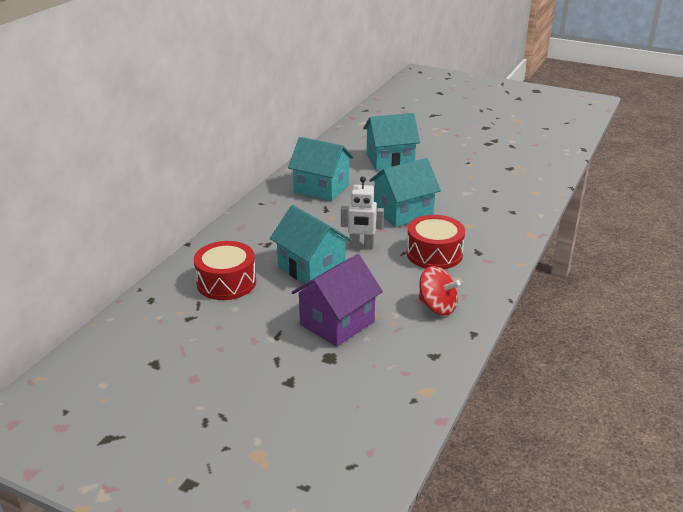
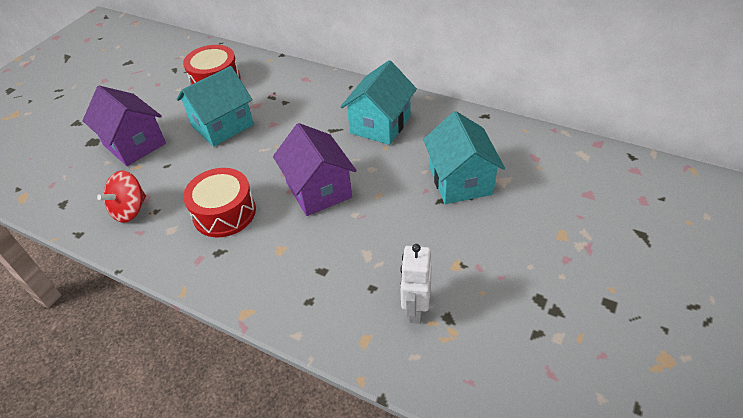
camera: 95 degrees right, 15 degrees up
(361, 246) = (253, 157): white robot -> white robot (415, 309)
(403, 213) = (318, 190): turquoise house -> purple house

